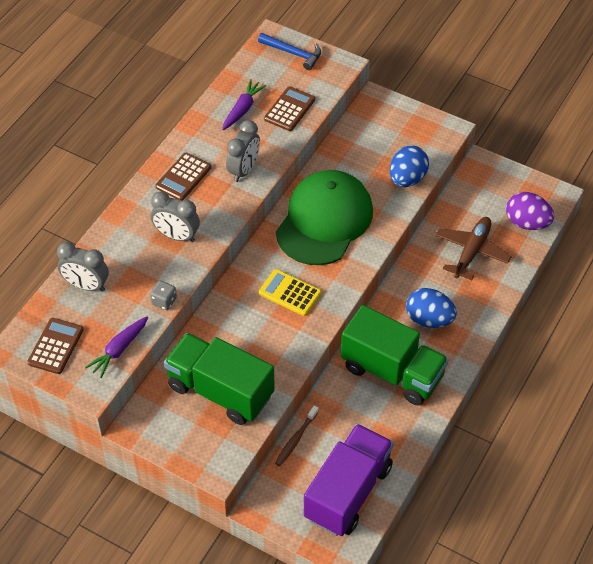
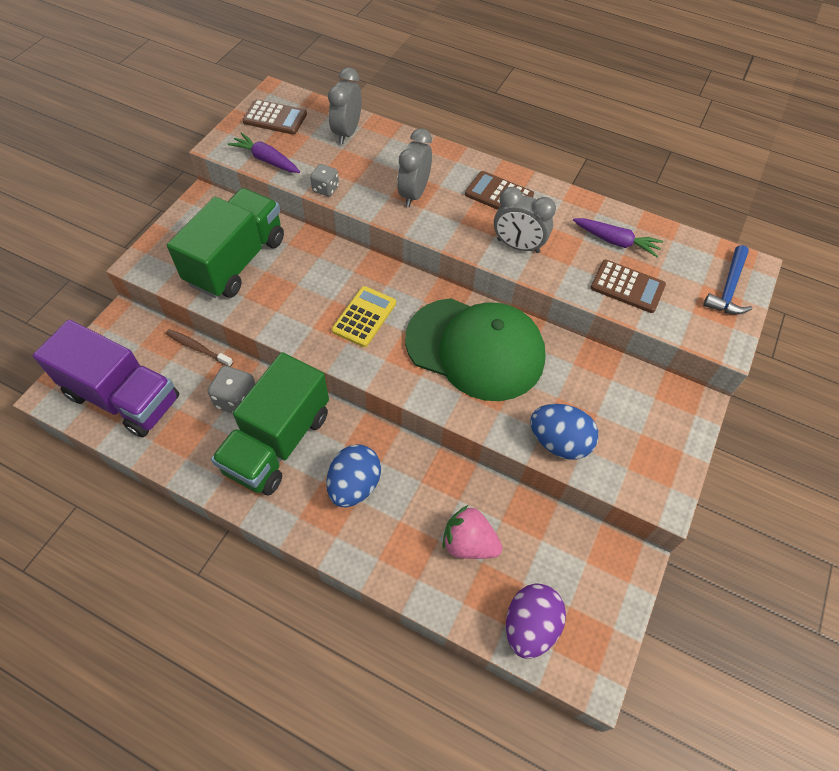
camera: 85 degrees right, 5 degrees up
(351, 404) = (237, 400): none -> grey dice
(471, 251) = (469, 543): brown plane -> pink strawberry

